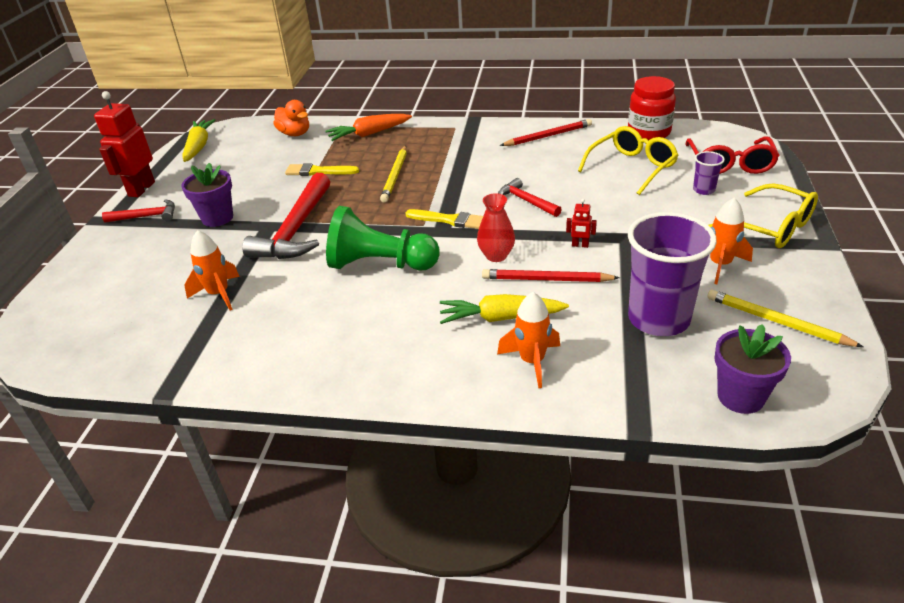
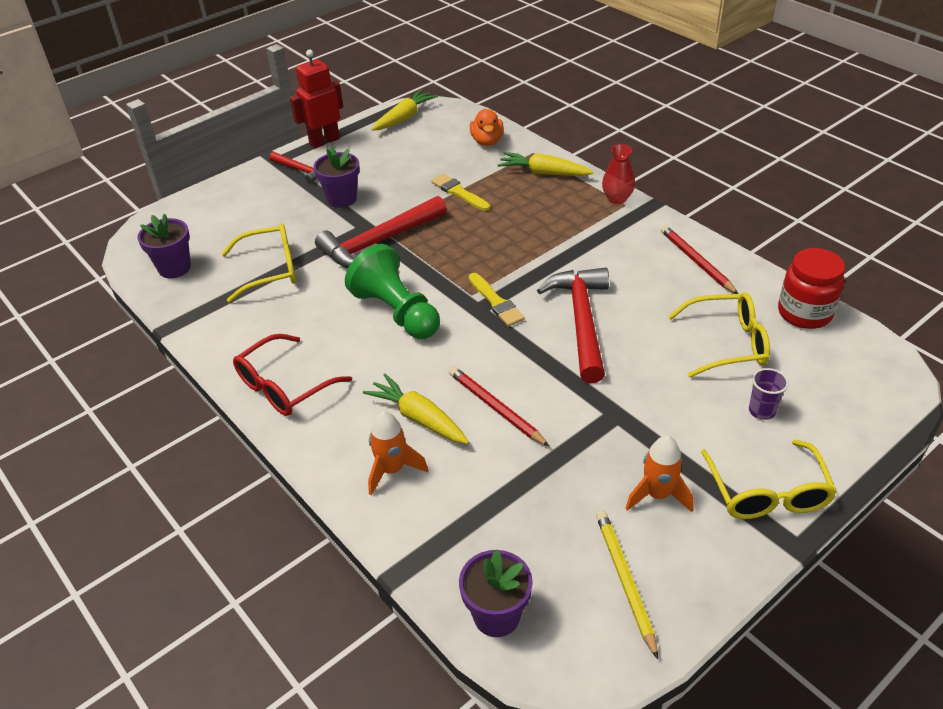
camera: 40 degrees right, 5 degrees up
(108, 342) = (174, 268): none -> purple flower pot
(219, 294) = (271, 270): orange rocket -> yellow glasses
(369, 134) = (544, 173): orange carrot -> yellow carrot
(395, 176) = (510, 231): yellow pencil -> none
(496, 256) = (487, 360): red vase -> red vase (617, 199)
(526, 201) = (581, 321): red hammer -> red hammer, size x1.88
(548, 136) = (696, 261): red pencil -> red pencil turned 135 degrees counterclockwise
(580, 245) = (566, 394): red robot -> none
(658, 319) = (531, 505): purple cup -> none
(730, 164) = (834, 400): red glasses -> red glasses (284, 386)

